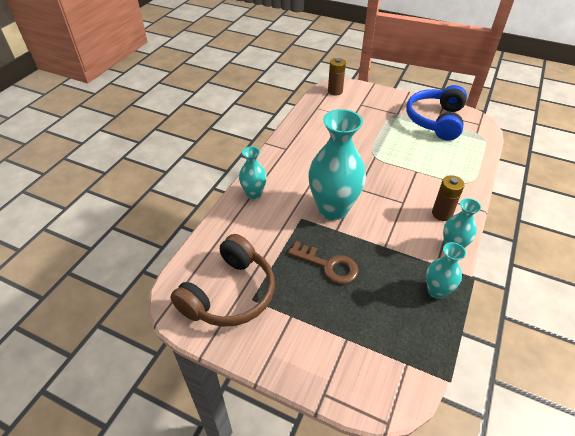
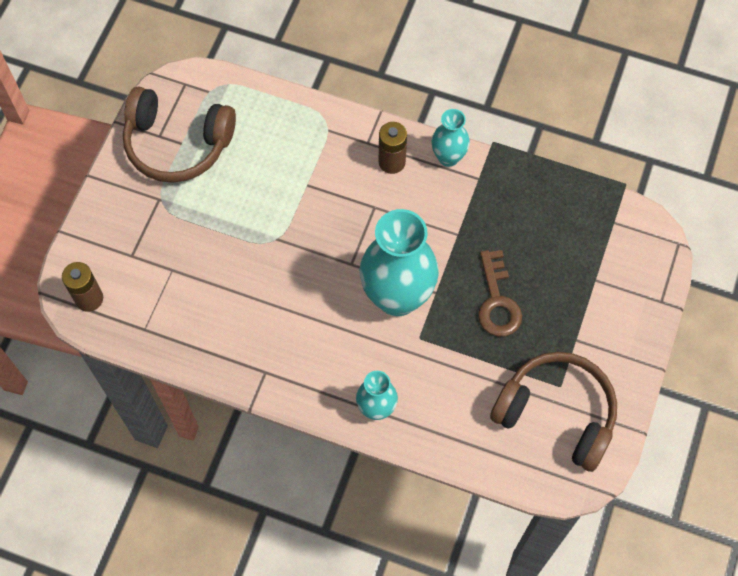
camera: 95 degrees left, 20 degrees up
(328, 265) = (497, 301): brown key -> brown key turned 150 degrees clockwise
(435, 120) = (177, 144): blue headphones -> brown headphones
(436, 291) = (518, 183): turquoise vase -> none

